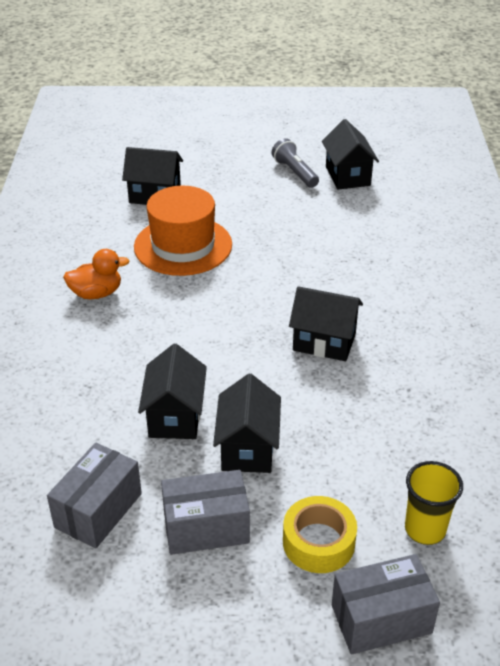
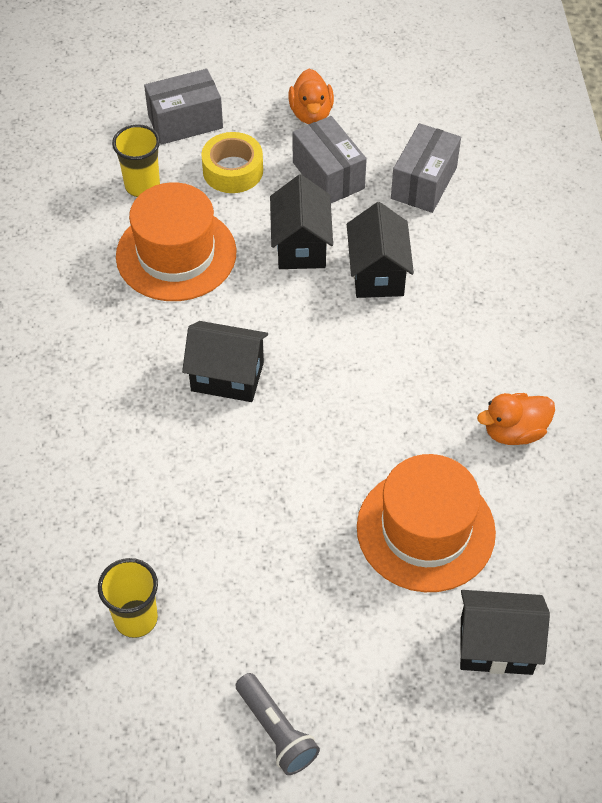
camera: 175 degrees right, 15 degrees up
(206, 527) = (328, 175): grey box -> grey box turned 75 degrees clockwise
(214, 620) = (311, 113): none -> orange duck
(348, 176) = (186, 727): black house -> none
(378, 448) = (176, 254): none -> orange hat
(383, 217) = (136, 618): none -> yellow cup

